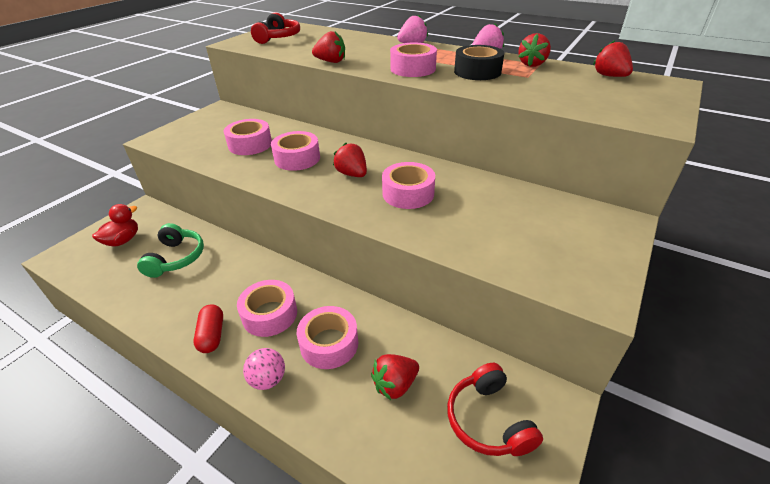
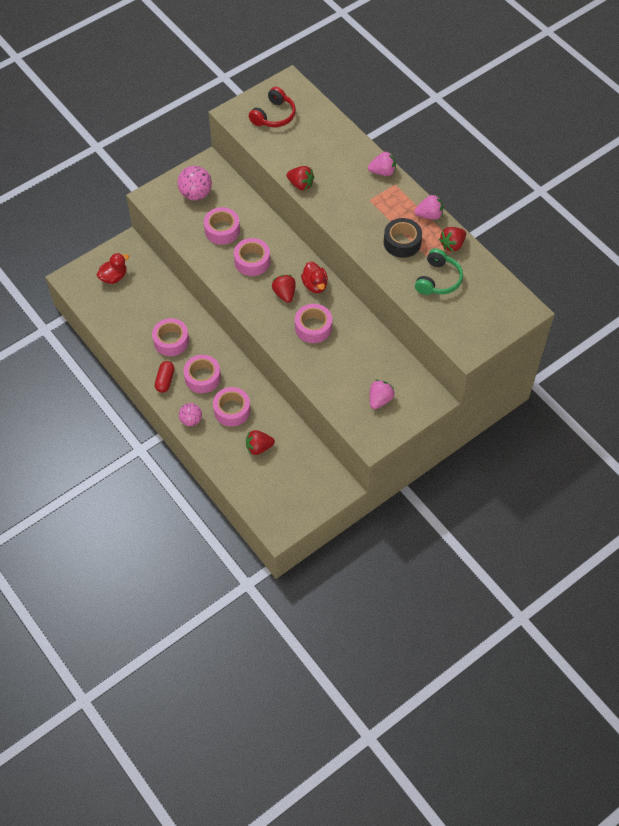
camera: 20 degrees right, 20 degrees up
(176, 258) = (150, 308): green headphones -> green headphones (438, 279)
(210, 127) = (196, 194): none -> pink ball
(384, 160) = (315, 285): none -> red duck
(413, 69) = (357, 220): pink tape -> pink tape (171, 341)
(488, 420) = (298, 482): red headphones -> none
(558, 241) = (380, 399): none -> pink strawberry
(609, 76) = (493, 284): red strawberry -> none

